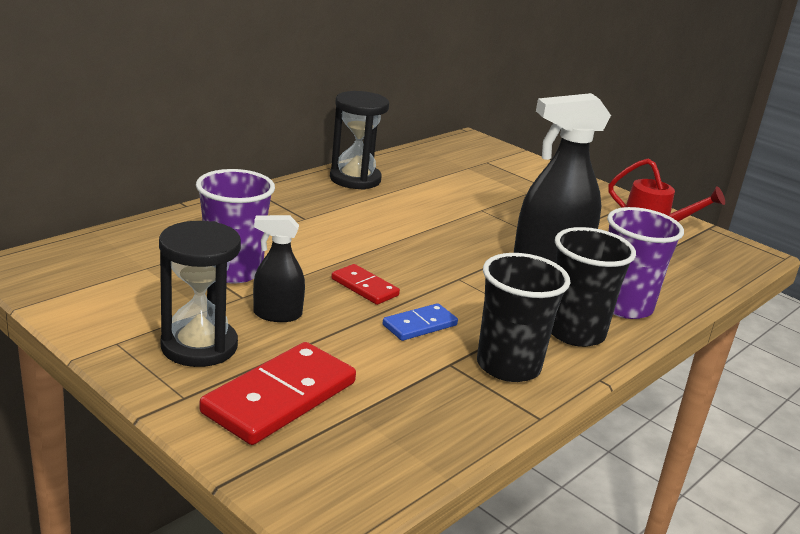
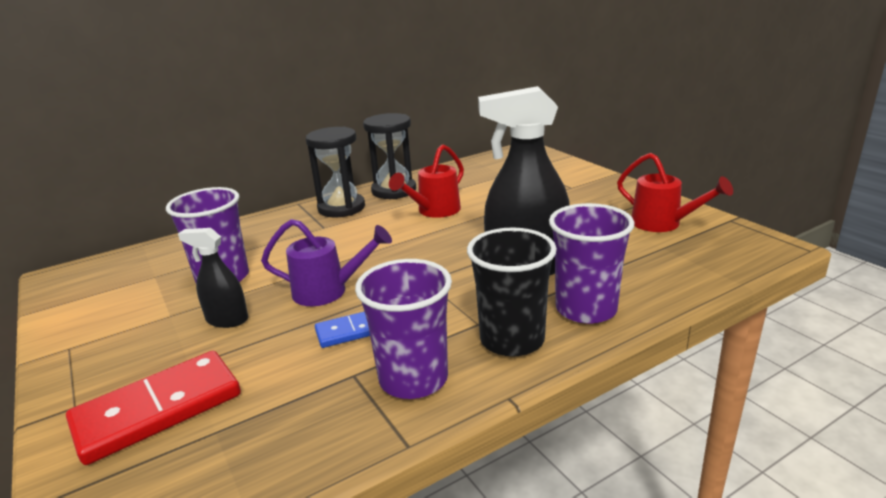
camera: 20 degrees right, 0 degrees up
(199, 346) = (133, 352): black hourglass -> black hourglass (341, 208)
(365, 287) = (328, 291): red domino -> purple watering can
(418, 205) = (434, 211): none -> red watering can
(508, 366) = (413, 379): black cup -> purple cup

